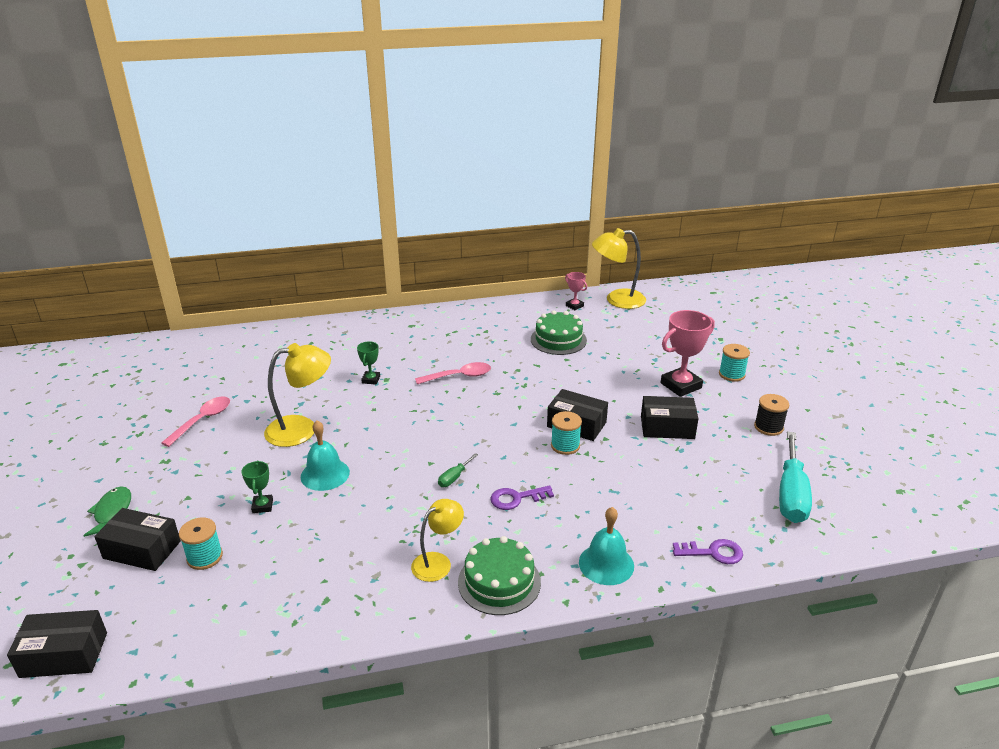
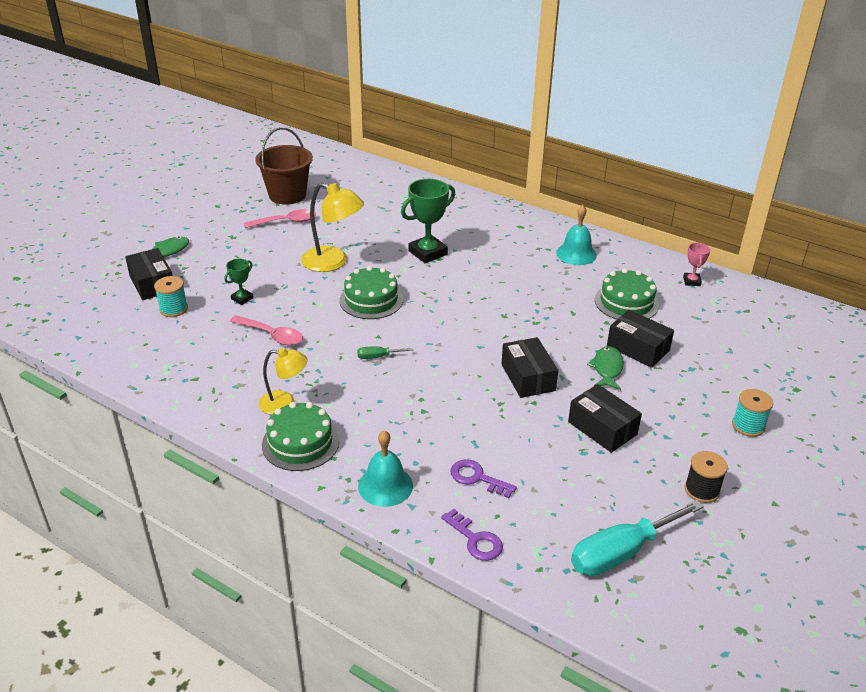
camera: 45 degrees right, 5 degrees up
(64, 655) = (51, 316): black box -> black box (638, 348)
(167, 398) = (287, 195): none -> brown bucket
(325, 474) = (303, 301): turquoise bell -> turquoise bell (576, 254)
(371, 379) = (427, 253): green trophy -> green trophy, size x1.92
(381, 439) = (371, 300): none -> green cake
(459, 376) = (495, 286): pink spoon -> pink spoon (271, 335)
(516, 498) = (396, 399): purple key -> purple key (477, 478)
(565, 445) = (492, 387): turquoise spool -> none
(612, 388) = (607, 369): none -> green fish
(617, 300) = (745, 297): yellow lamp -> none
(681, 385) = (677, 404): pink trophy -> none

